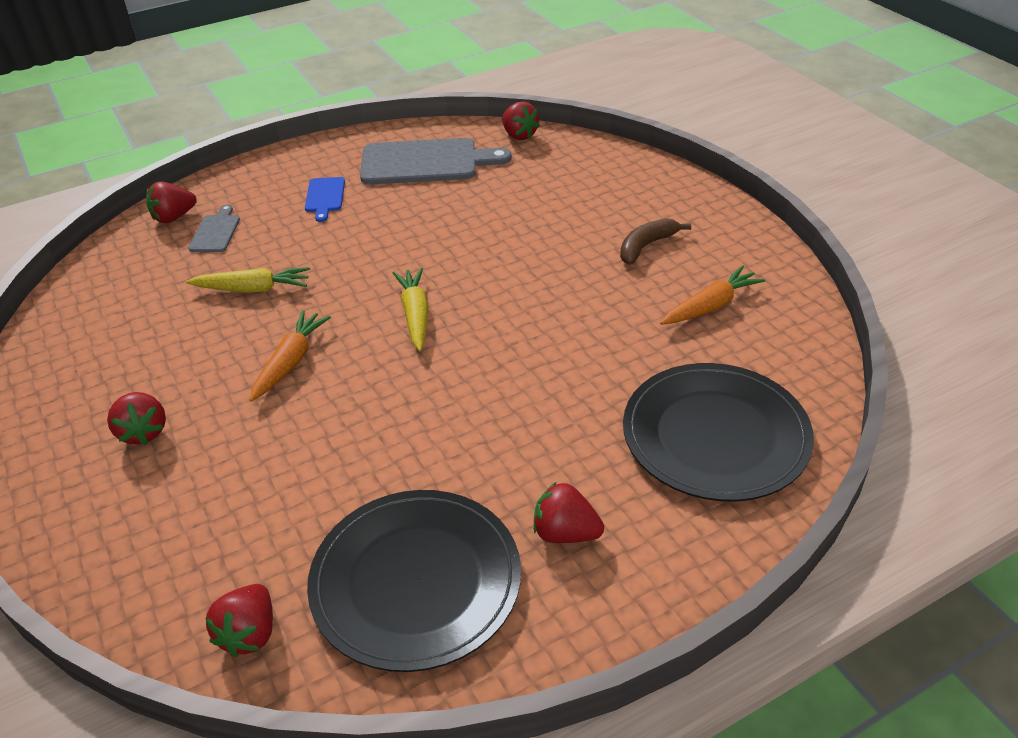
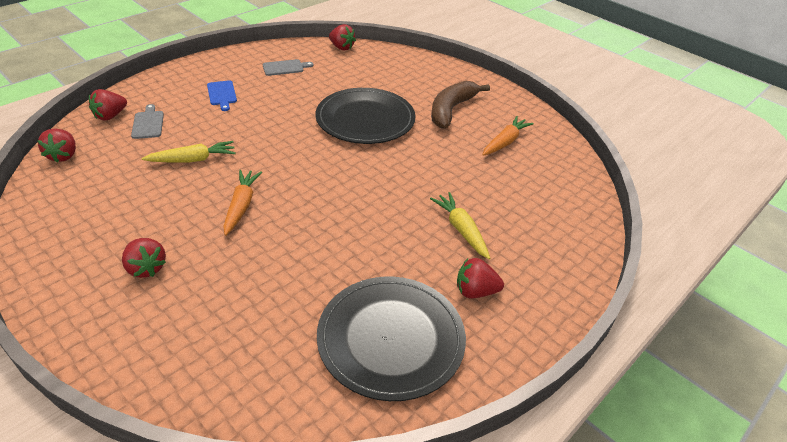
camera: 20 degrees left, 0 degrees up
(249, 633) = (286, 396): red strawberry -> red strawberry (64, 156)
(415, 315) = (318, 166): yellow carrot -> yellow carrot (461, 229)
(425, 162) = (285, 67): grey cutting board -> grey cutting board, size x0.49
(646, 246) = (451, 110): brown banana -> brown banana, size x1.56
(715, 435) = (540, 218): black plate -> black plate (365, 119)

